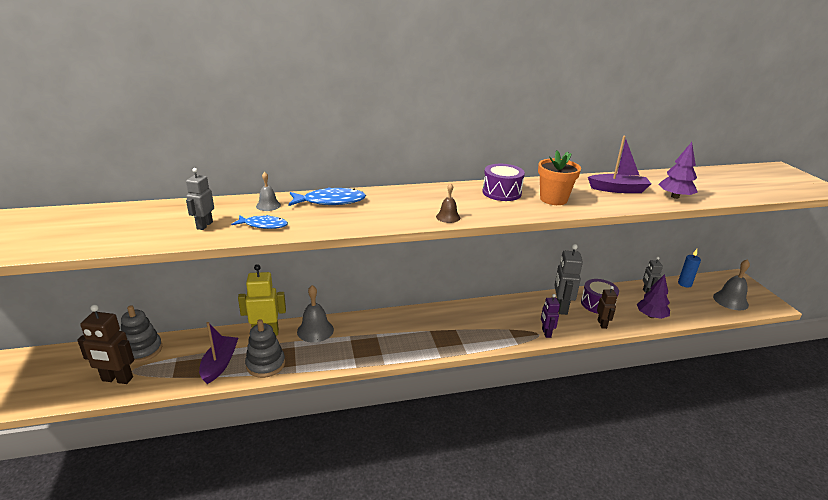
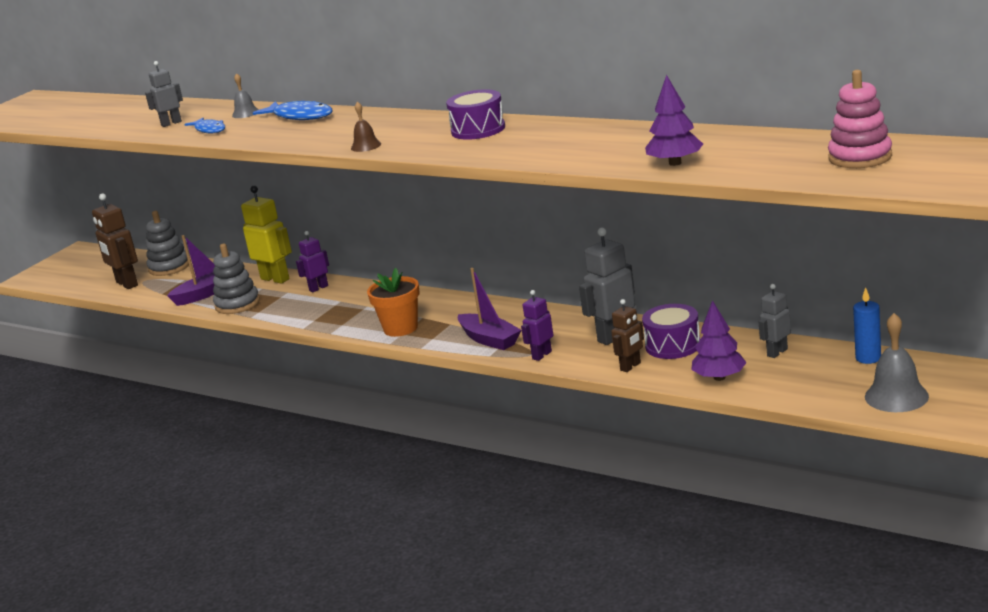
camera: 50 degrees right, 5 degrees down
(315, 330) = (318, 288): grey bell -> purple robot
(553, 199) = (515, 144): orange flower pot -> orange flower pot (400, 328)
(618, 189) = (625, 144): purple boat -> purple boat (489, 339)
(745, 179) = (860, 157): none -> pink stacking toy

